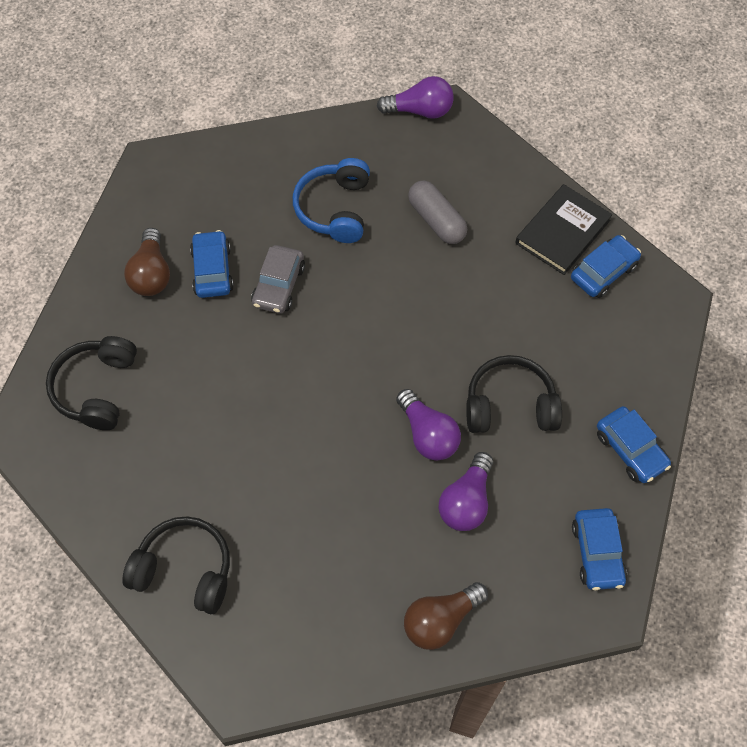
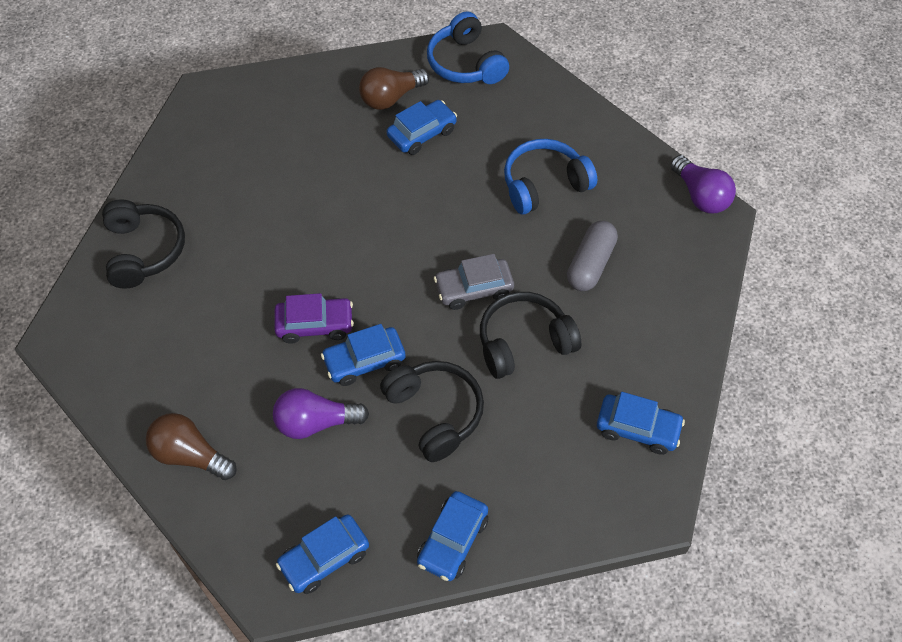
camera: 60 degrees right, 5 degrees down
(96, 388) = (267, 117): black headphones -> black headphones (524, 342)
(156, 195) = (465, 63): none -> blue headphones
(279, 285) = (439, 184): grey car -> grey car (474, 289)
(366, 456) = (315, 325): none -> purple car
(428, 434) = (364, 361): purple light bulb -> blue car
(562, 232) = (657, 372): black book -> none

